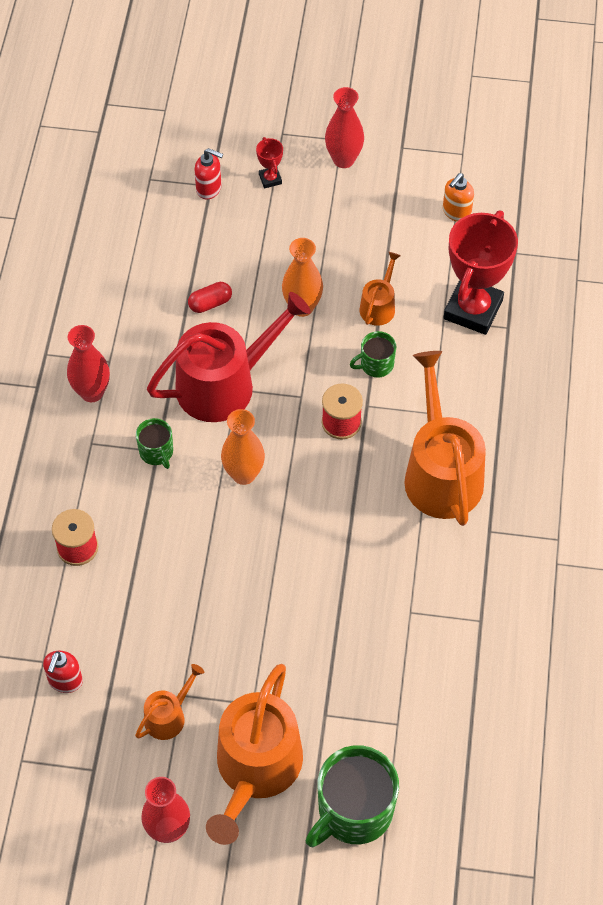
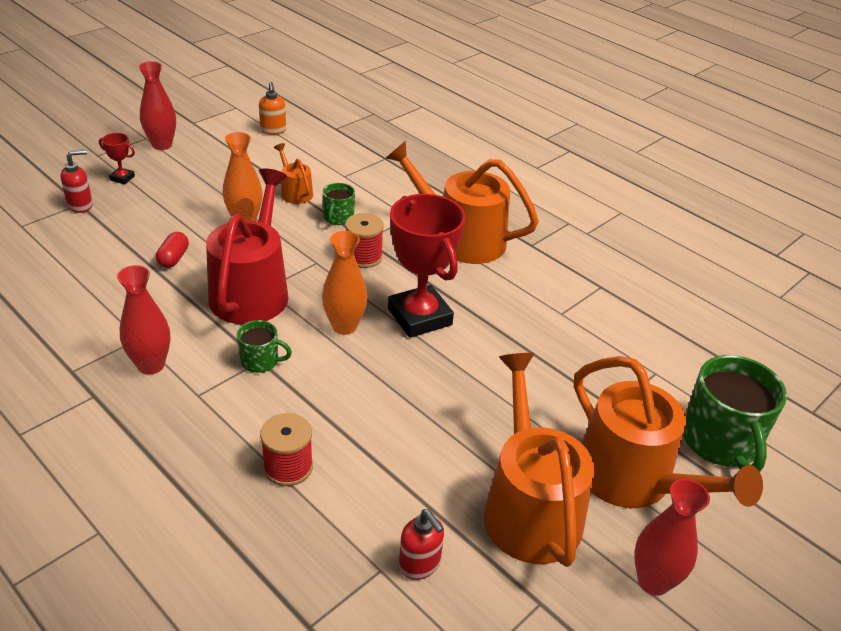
camera: 55 degrees left, 20 degrees down
(168, 716) = (529, 508): orange watering can -> orange watering can, size x2.11
(473, 309) = (353, 162): red trophy -> red trophy (419, 317)

